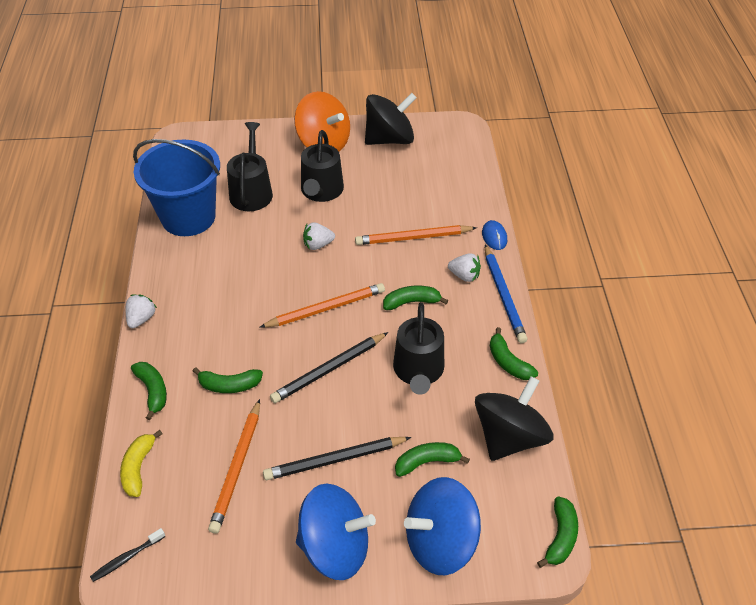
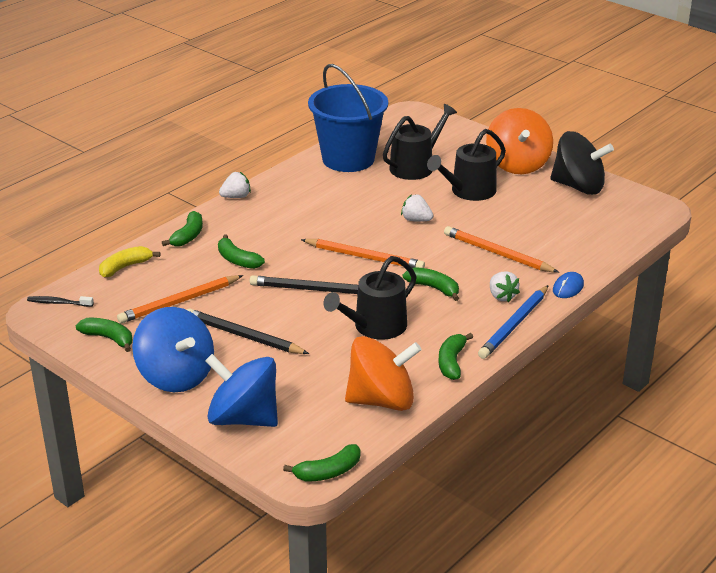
camera: 45 degrees right, 15 degrees down
(427, 462) = (301, 375): green banana -> green banana (108, 338)
(509, 437) = (382, 400): black spinning top -> orange spinning top

